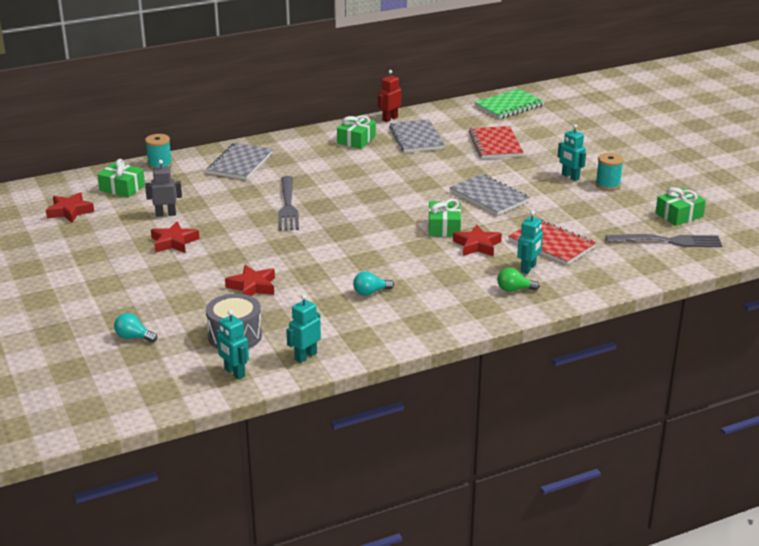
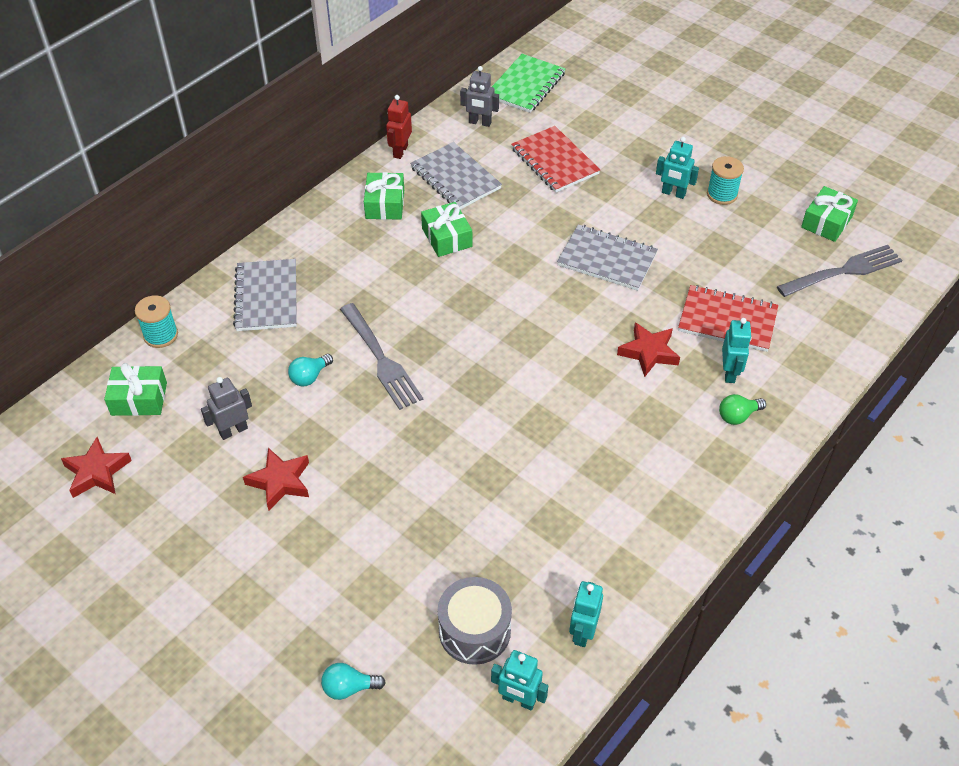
camera: 25 degrees left, 20 degrees up
(252, 286) = (436, 529): red star -> none
(370, 292) = (583, 484): turquoise light bulb -> turquoise light bulb (309, 377)
(444, 227) = (591, 333): green gift -> green gift (447, 237)
(458, 116) = (480, 123): none -> grey robot

